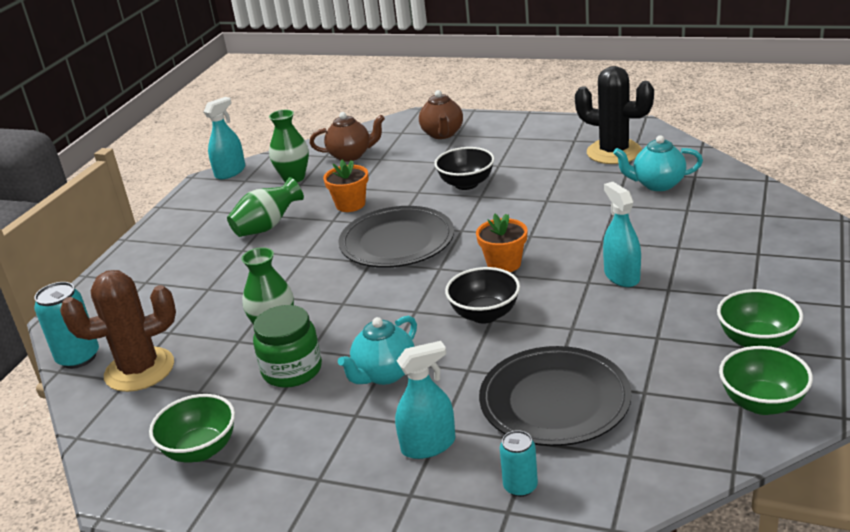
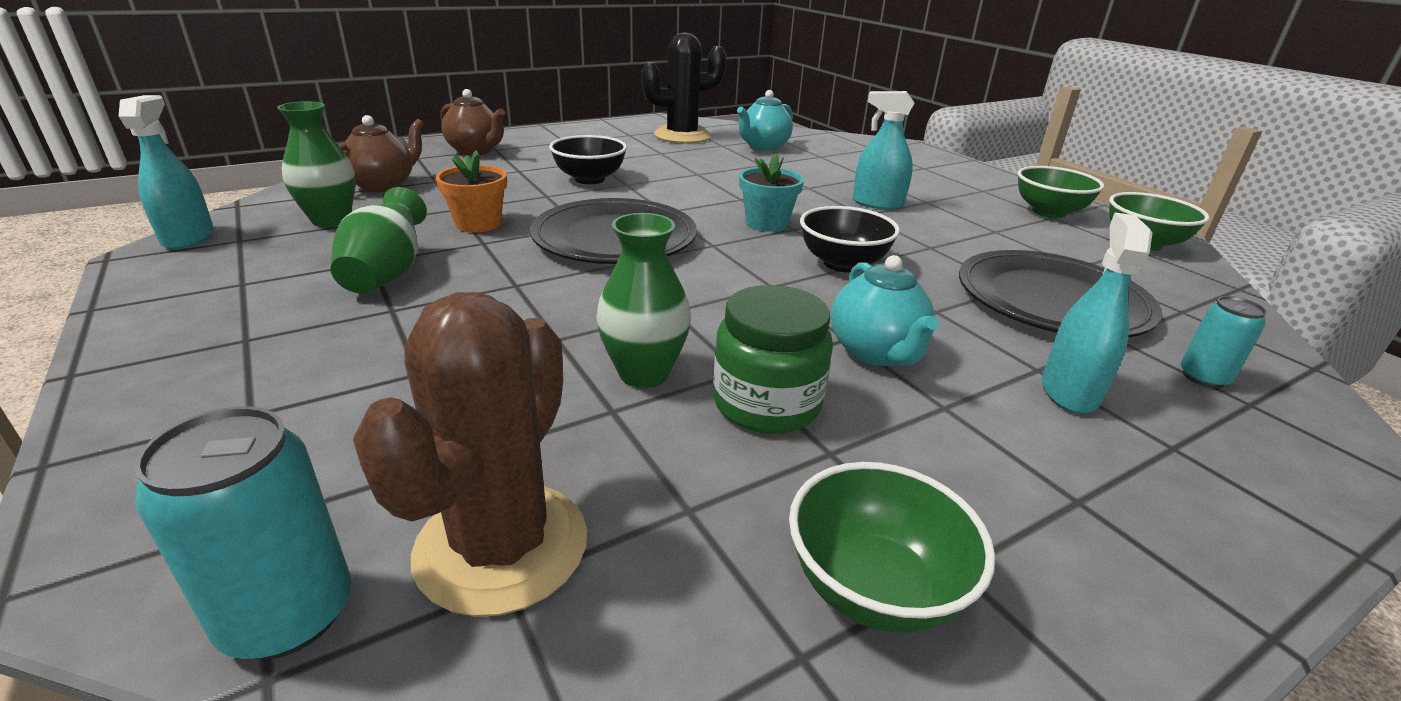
camera: 55 degrees left, 0 degrees up
(504, 264) = (766, 223): orange flower pot -> turquoise flower pot

